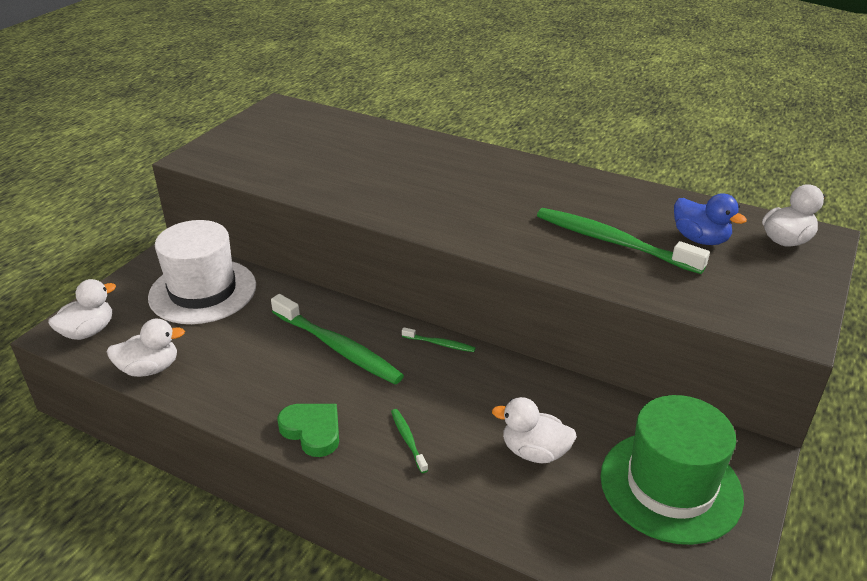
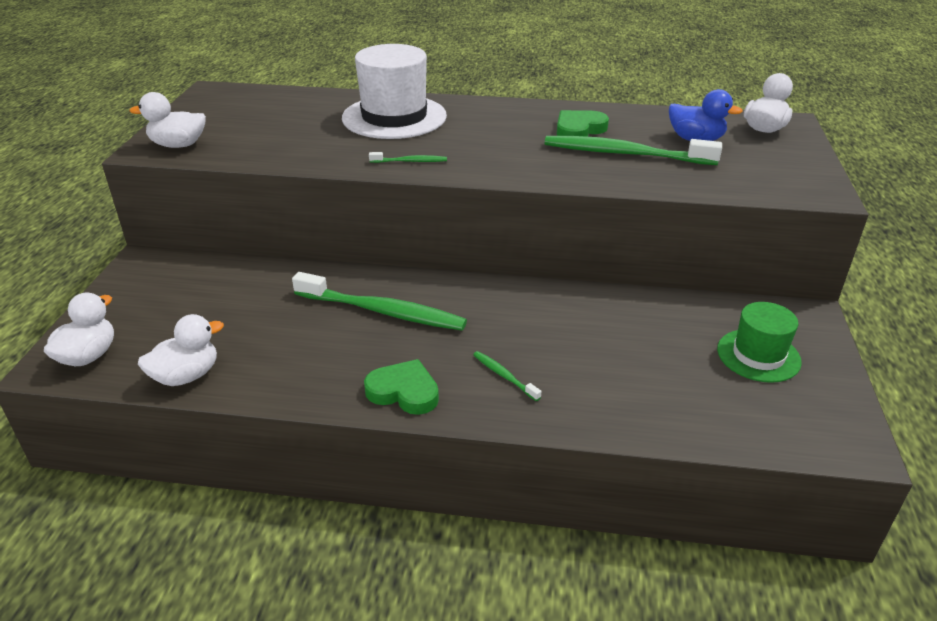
camera: 20 degrees left, 0 degrees up
(203, 291) = (202, 290): white hat -> white hat (394, 117)
(440, 344) = (482, 286): green toothbrush -> green toothbrush (410, 161)
(534, 452) = (627, 357): white duck -> white duck (178, 145)
(585, 205) = (579, 130): none -> green heart
(670, 486) = (758, 355): green hat -> green hat, size x0.61

